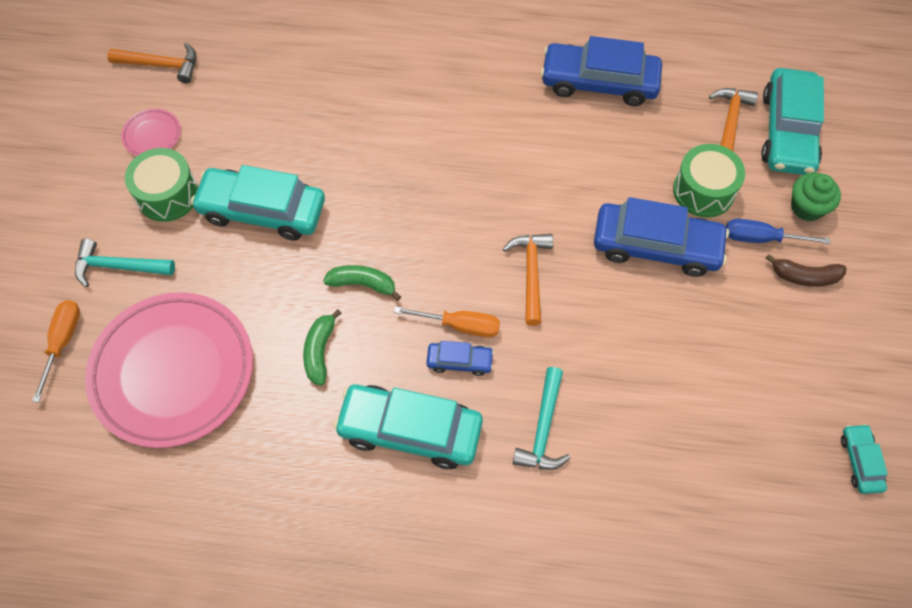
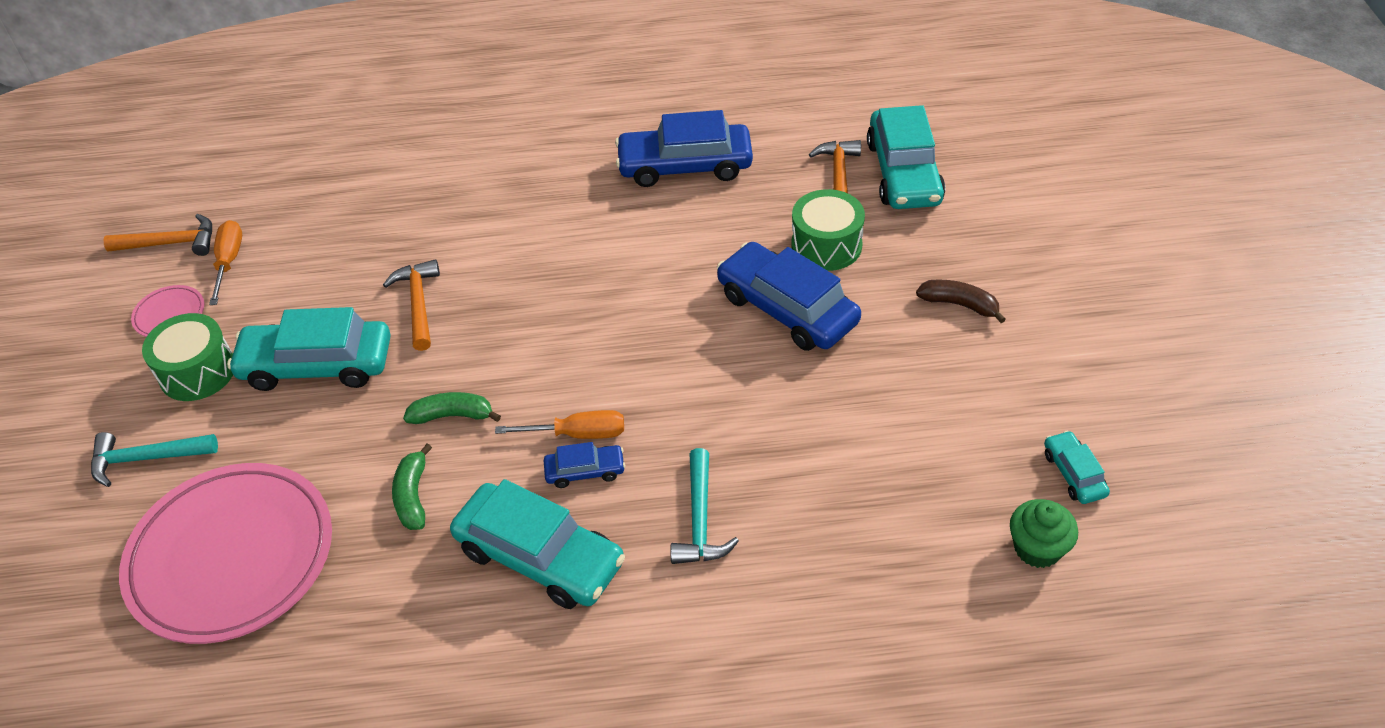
camera: 10 degrees left, 15 degrees down
(62, 343) = (85, 555): orange screwdriver -> orange screwdriver (229, 262)
(410, 430) = (540, 556): turquoise car -> turquoise car turned 150 degrees counterclockwise
(531, 274) = (650, 364): orange hammer -> orange hammer (418, 304)
(656, 246) = (787, 309): blue car -> blue car turned 135 degrees counterclockwise
(761, 238) = (902, 278): blue screwdriver -> none
(804, 276) = (960, 305): brown banana -> brown banana turned 150 degrees counterclockwise
(807, 207) = (944, 239): green cupcake -> green cupcake (1037, 548)

